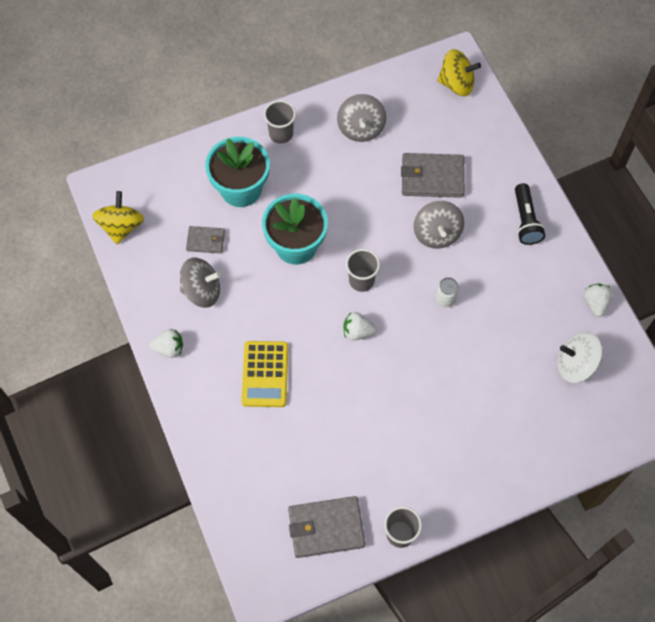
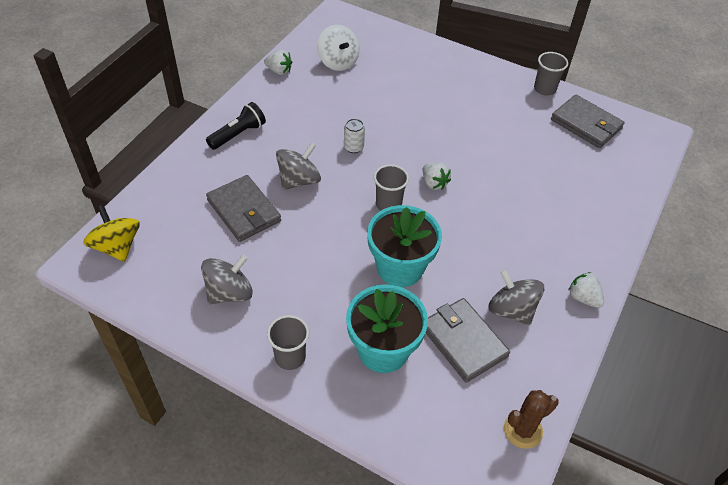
camera: 130 degrees left, 15 degrees down
(121, 226) = (523, 430): yellow spinning top -> brown cactus
(205, 241) = (463, 341): grey wallet -> grey wallet, size x1.76
(265, 374) = (529, 219): yellow calculator -> none
(595, 303) = (279, 71): white strawberry -> white strawberry turned 120 degrees counterclockwise

